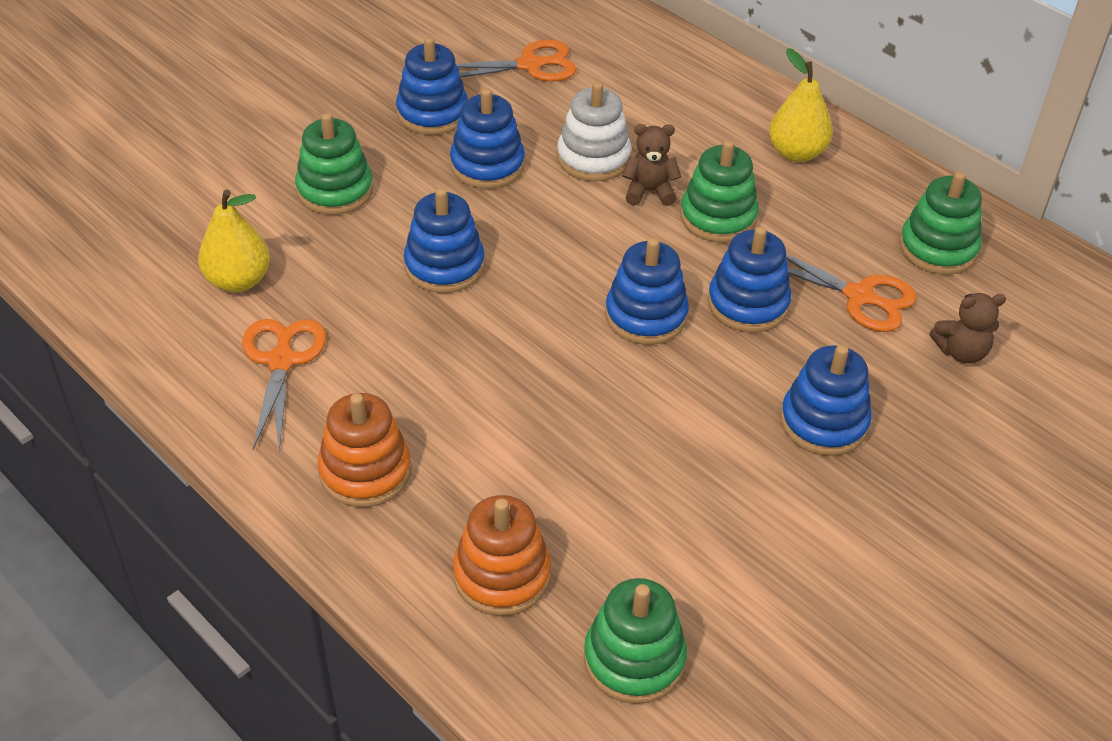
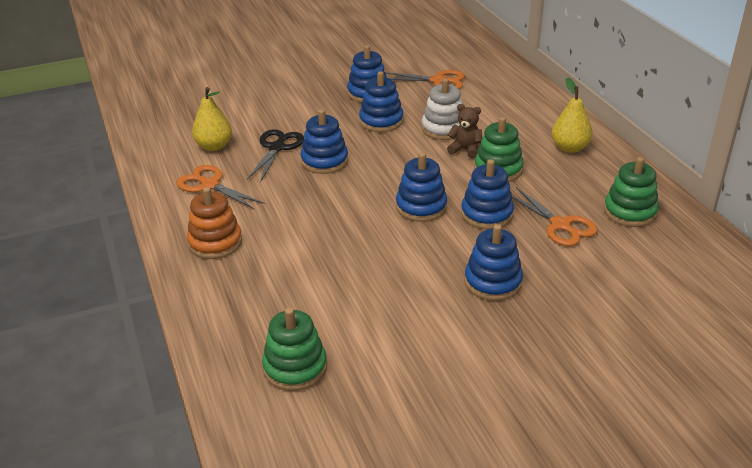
camera: 25 degrees right, 10 degrees down
(281, 361) = (209, 185): orange scissors -> orange scissors turned 75 degrees counterclockwise
(335, 190) = (291, 117): green stacking toy -> none
(349, 258) = (277, 148): none -> black scissors
(502, 575) = (251, 308): orange stacking toy -> none
(961, 352) = (609, 267): brown teddy bear -> none

